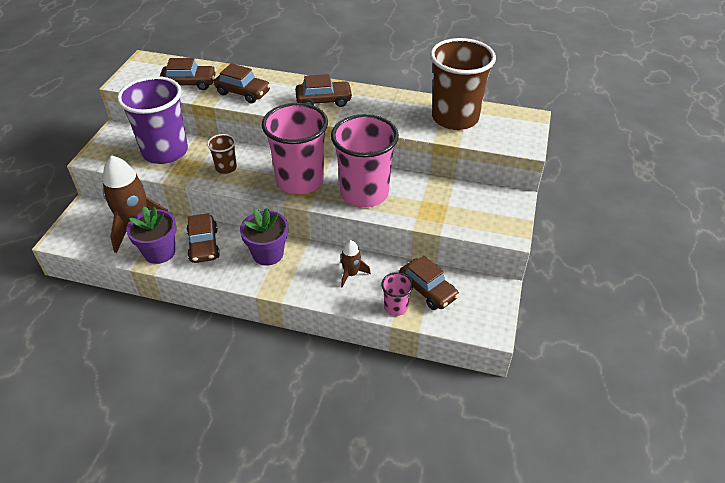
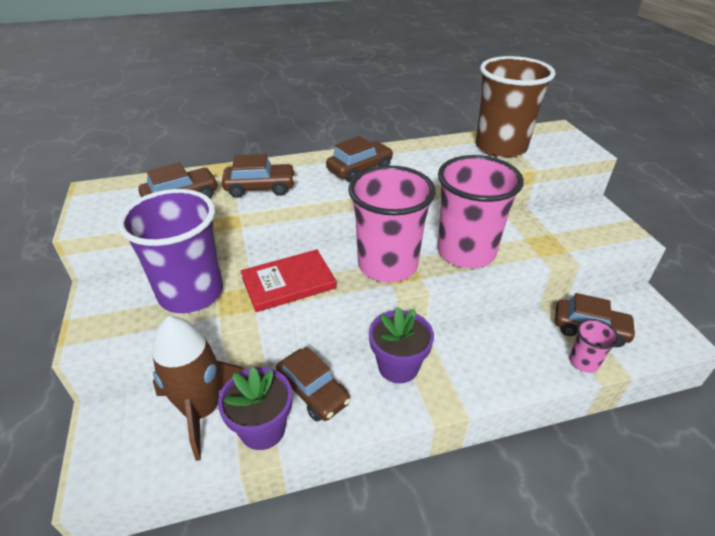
camera: 30 degrees left, 5 degrees down
(226, 168) = (288, 283): brown cup -> red book
(351, 274) = (505, 347): brown rocket -> none

